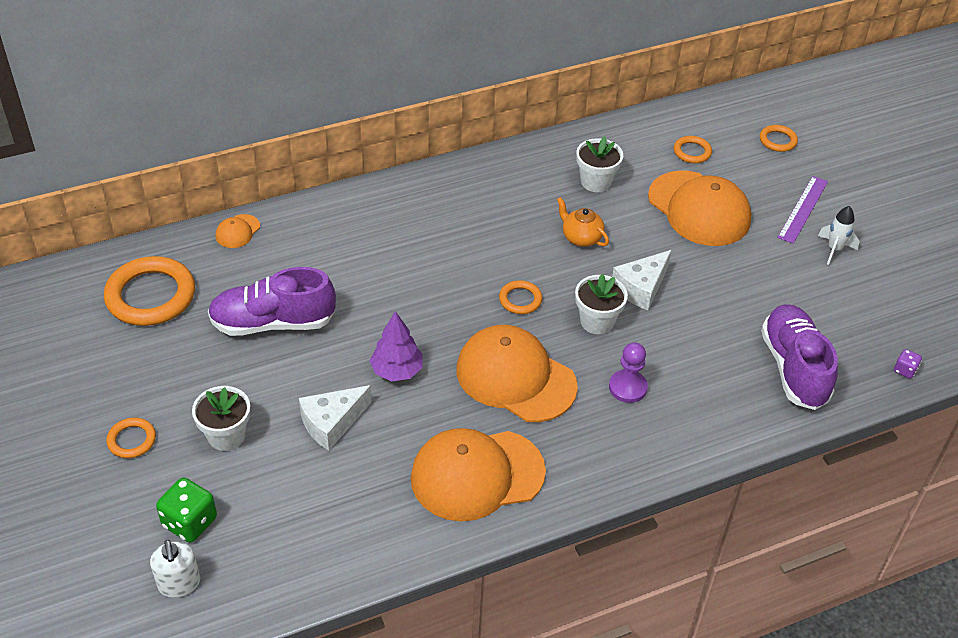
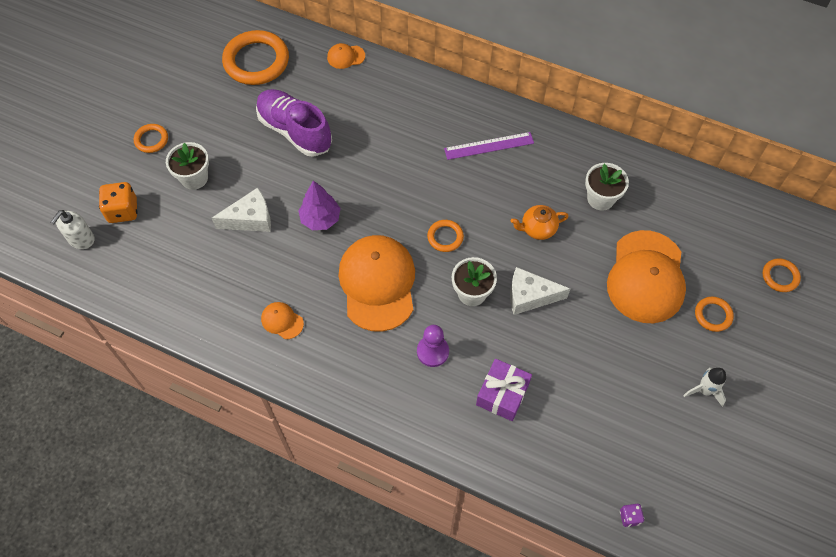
camera: 50 degrees right, 15 degrees up
(190, 522) = (123, 211): green dice -> orange dice
(332, 423) = (250, 219): white cheese -> white cheese turned 150 degrees clockwise
(476, 475) = (282, 321): orange cap -> orange cap, size x0.43
(581, 237) = (537, 229): orange teapot -> orange teapot turned 105 degrees counterclockwise
(692, 152) = (700, 232): orange ring -> orange ring (713, 315)
(717, 370) = (502, 394): none -> purple gift
(794, 368) = (554, 441): purple shoe -> none
(803, 209) = (724, 342): purple ruler -> purple ruler (489, 146)

